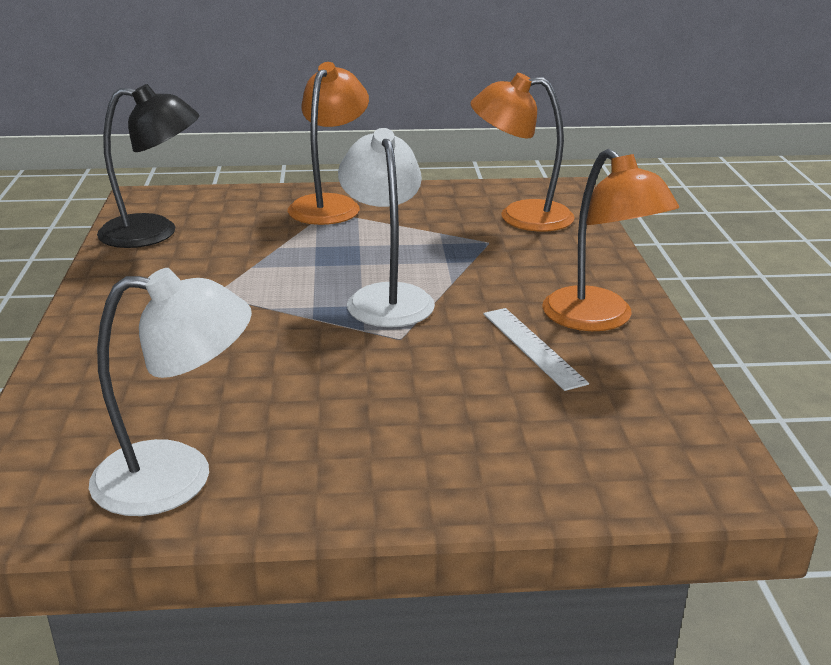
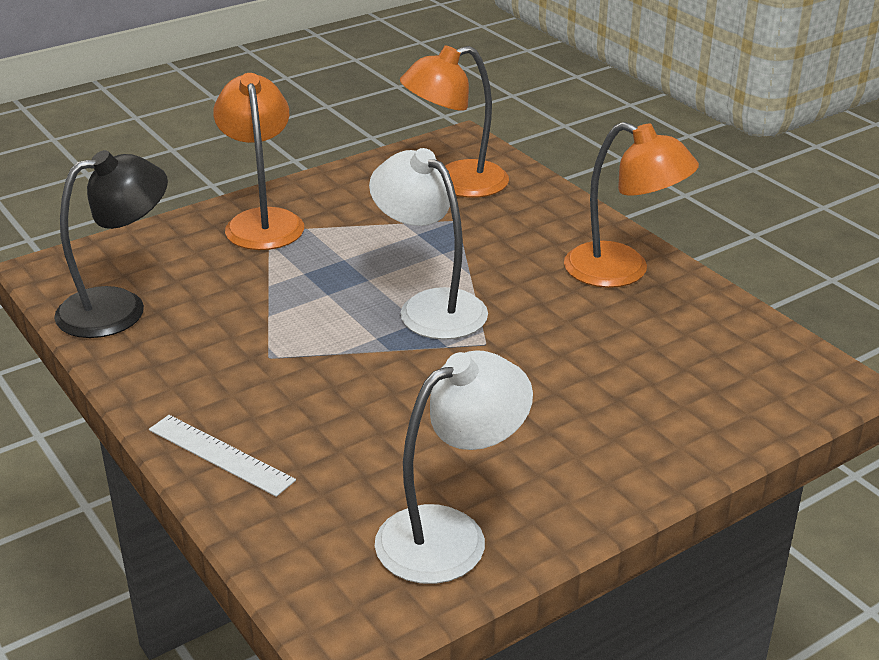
camera: 30 degrees left, 5 degrees up
(532, 347) = (598, 315): white ruler -> white ruler (220, 455)

